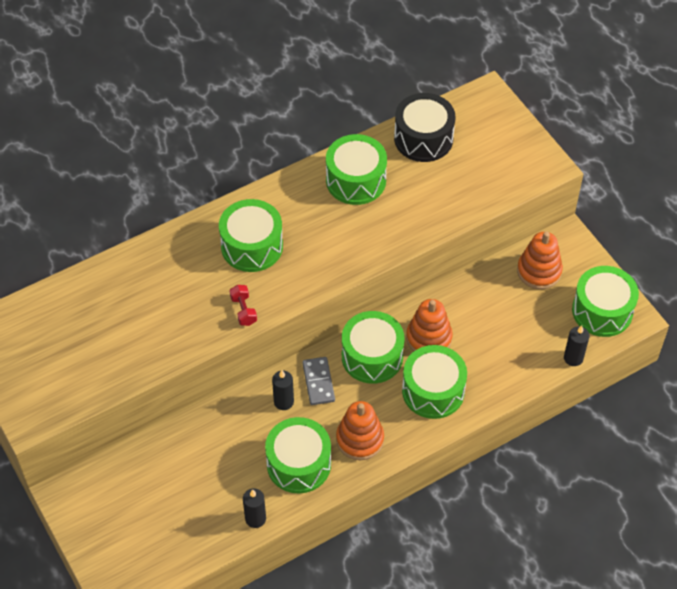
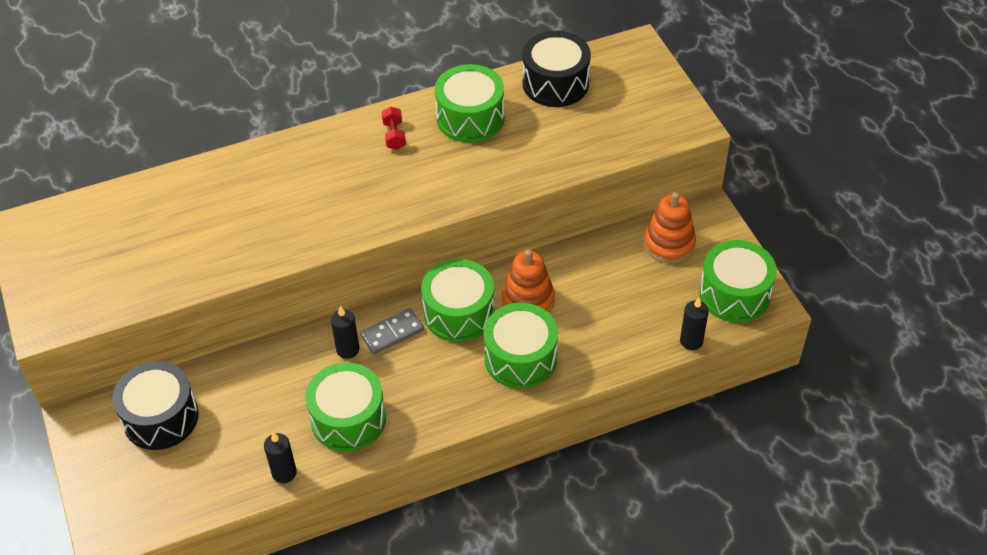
camera: 10 degrees right, 5 degrees down
(136, 483) = (160, 417): none -> black drum
(243, 310) = (311, 237): red dumbbell -> red dumbbell (394, 135)
(252, 246) = (338, 172): green drum -> none
(318, 382) = (392, 333): grey domino -> grey domino turned 60 degrees clockwise
(360, 439) = (424, 400): orange stacking toy -> none

